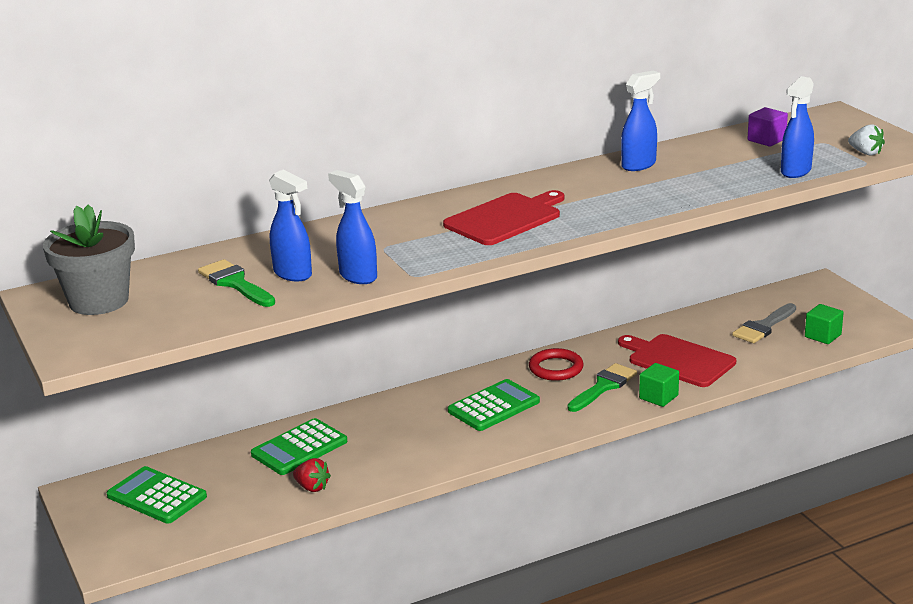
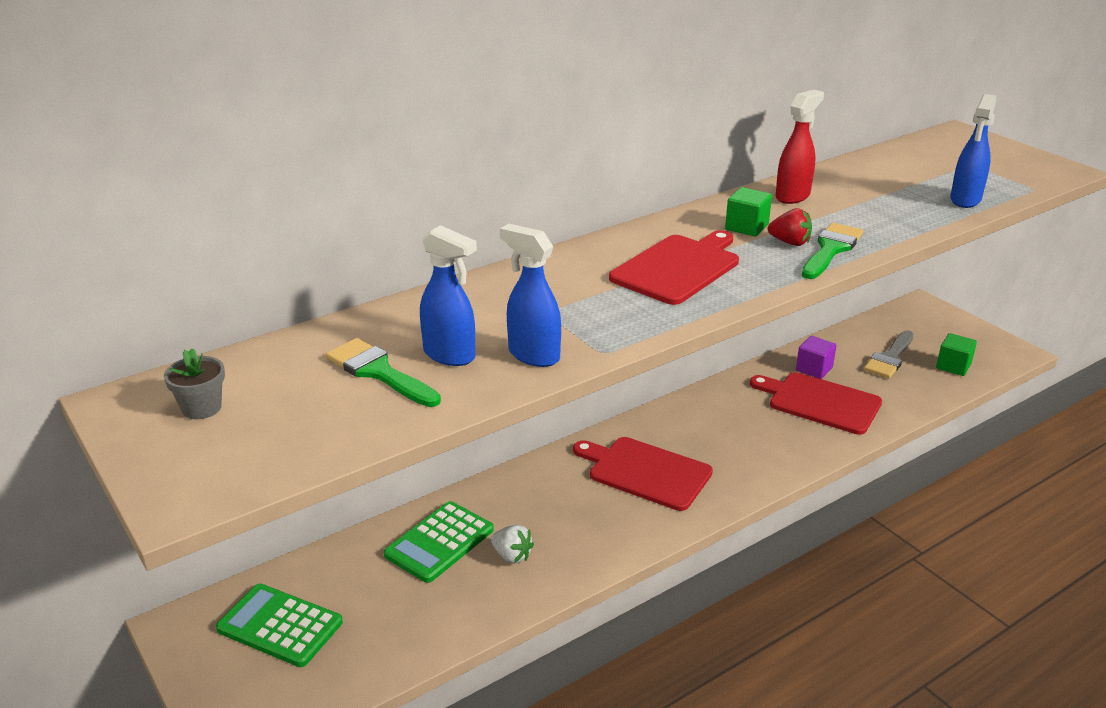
camera: 10 degrees left, 5 degrees up
(99, 301) = (202, 408): grey flower pot -> grey flower pot, size x0.49
(312, 487) = (468, 598): red strawberry -> red strawberry (790, 242)
(494, 406) = (645, 472): green calculator -> red cutting board
(556, 368) = (696, 419): red ring -> none
(603, 386) = (755, 439): green brush -> green brush (831, 249)
(639, 165) = (793, 196): blue spray bottle -> red spray bottle
(658, 397) = (818, 450): green cube -> green cube (746, 227)
(766, 140) = (910, 164): purple cube -> purple cube (814, 369)
(865, 153) = (1023, 176): white strawberry -> white strawberry (512, 556)

